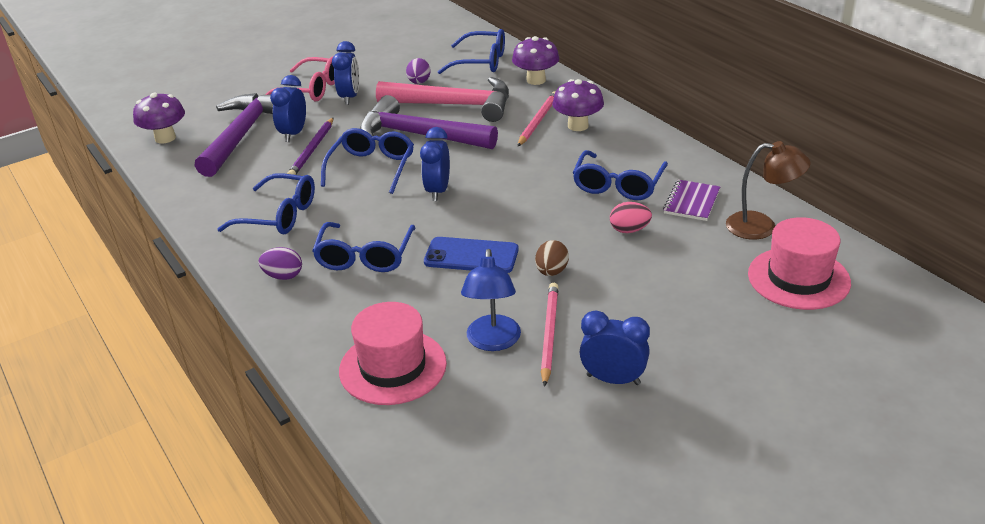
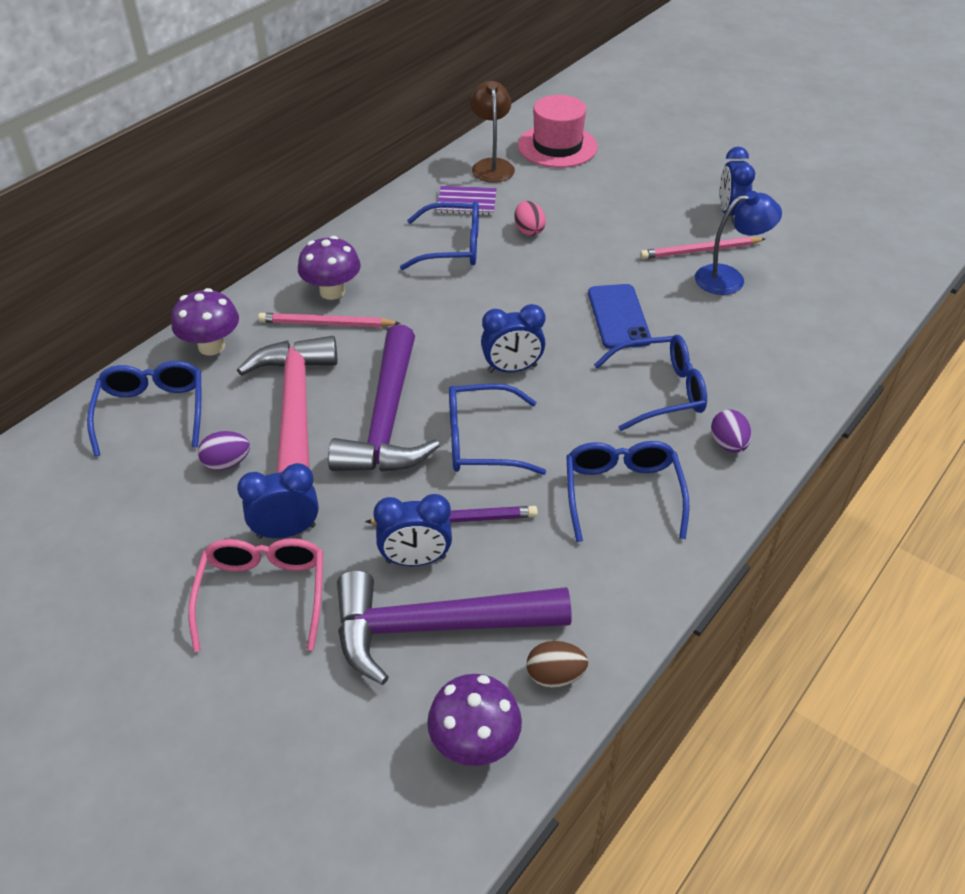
camera: 110 degrees left, 10 degrees up
(393, 367) = (799, 326): pink hat -> none
(551, 271) = (615, 264): brown egg -> brown egg (555, 676)

